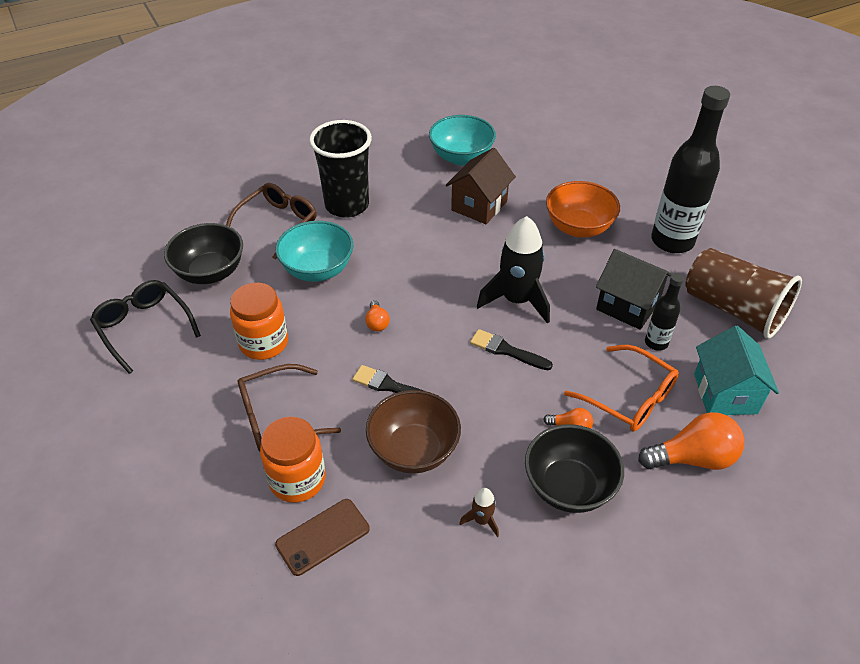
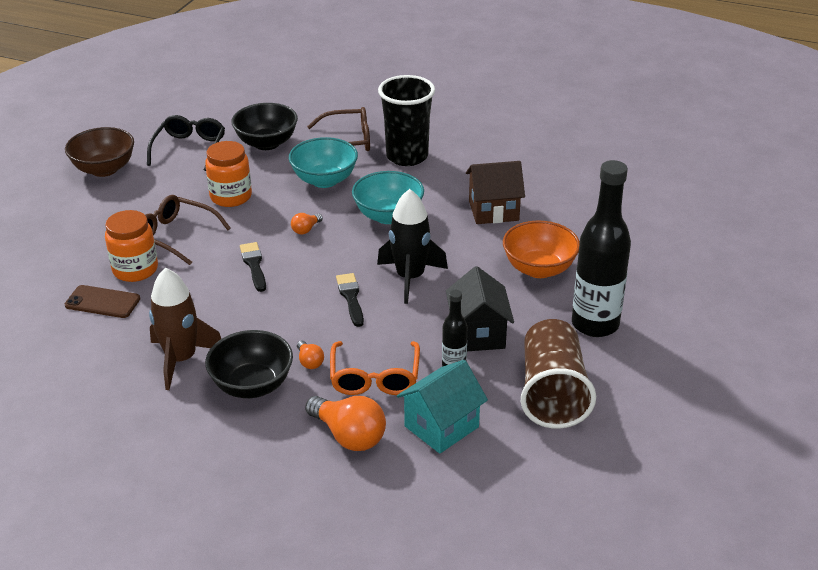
camera: 50 degrees right, 10 degrees down
(413, 450) = (209, 302): brown bowl -> brown bowl (104, 169)
(461, 157) = (540, 175): turquoise bowl -> turquoise bowl (388, 216)
(482, 520) = (181, 359): brown rocket -> brown rocket, size x2.25

